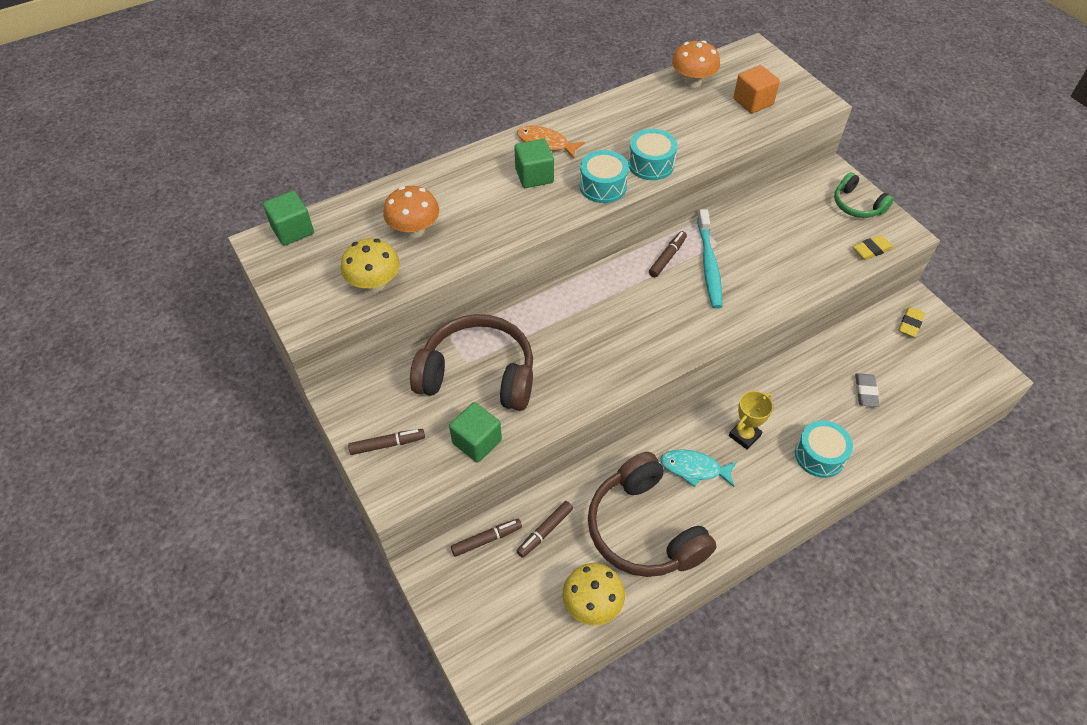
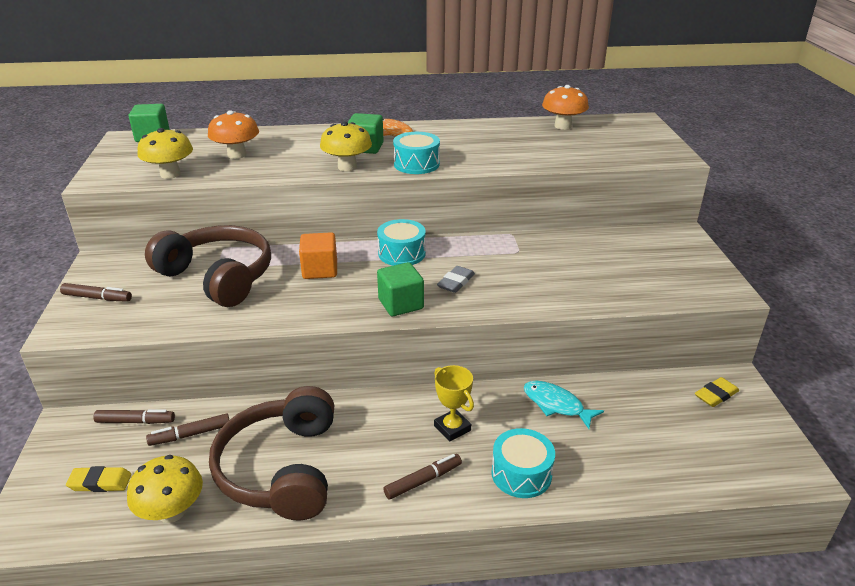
camera: 25 degrees right, 20 degrees down
(477, 442) = (166, 318): green cube -> green cube (401, 304)
(541, 212) = (347, 167): none -> yellow mushroom
(651, 164) = (473, 161): turquoise drum -> turquoise drum (401, 253)
(667, 258) = (461, 249): brown marker -> brown marker (422, 481)
(694, 469) = (376, 437): turquoise fish -> turquoise fish (556, 405)
(709, 265) = (497, 263): turquoise toothbrush -> none
(744, 435) = (452, 428): yellow trophy -> yellow trophy turned 75 degrees clockwise
(753, 102) = (609, 146): orange cube -> orange cube (320, 270)
(857, 205) = (690, 260): green headphones -> none
(865, 392) = (619, 436): grey eraser -> grey eraser (456, 282)
(871, 249) = (681, 294): yellow eraser -> yellow eraser (100, 482)

